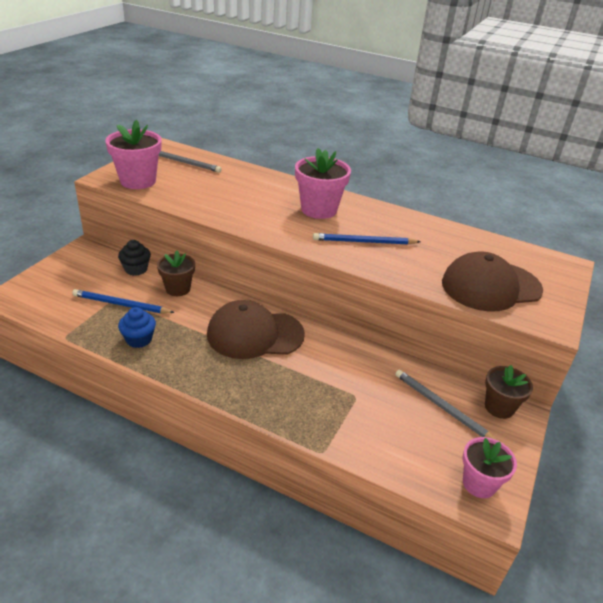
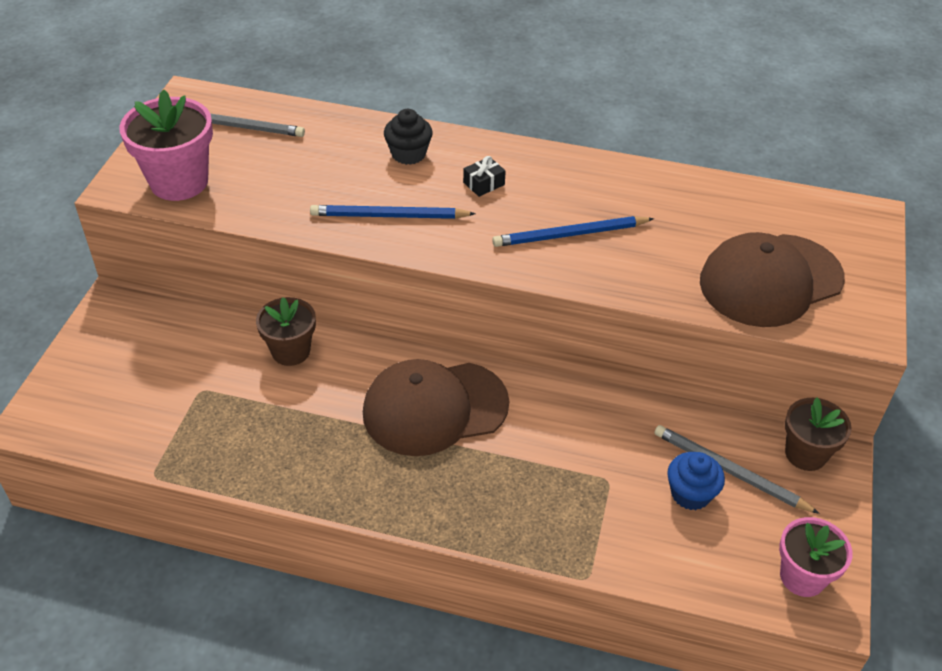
camera: 10 degrees left, 10 degrees up
(121, 304) = (215, 399): blue pencil -> blue pencil (389, 216)
(136, 269) = (211, 328): black cupcake -> black cupcake (408, 154)
(139, 339) = (266, 454): blue cupcake -> blue cupcake (690, 494)
(319, 209) = (484, 183): pink flower pot -> black gift

